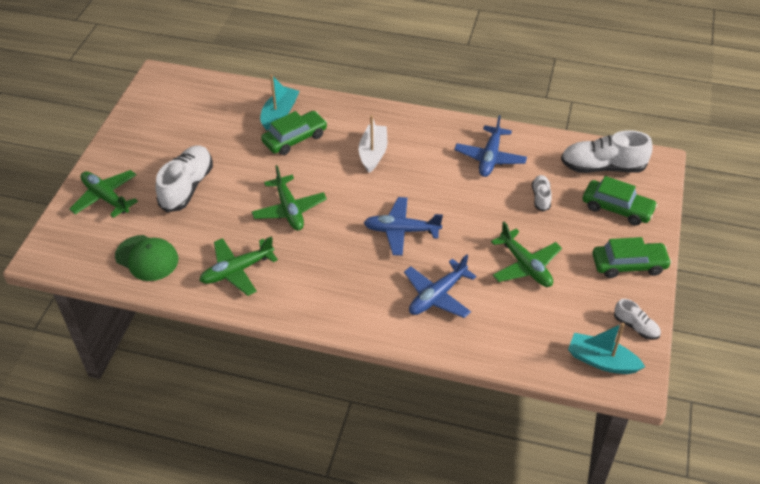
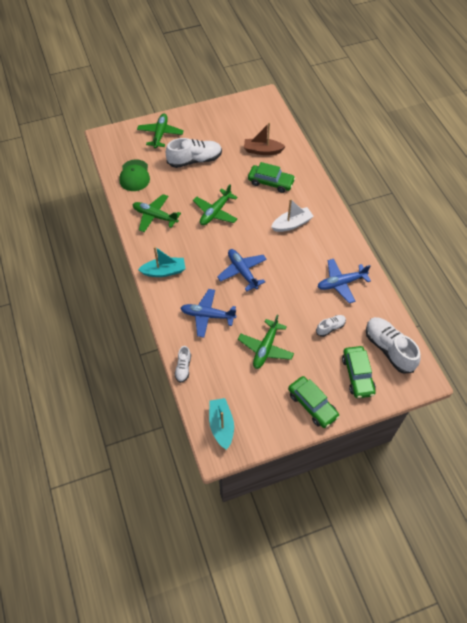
camera: 55 degrees right, 10 degrees up
(240, 121) = (262, 151): none -> brown boat
(279, 114) = (284, 164): turquoise boat -> turquoise boat (164, 271)
(635, 326) = (263, 432): white shoe -> white shoe (183, 368)

